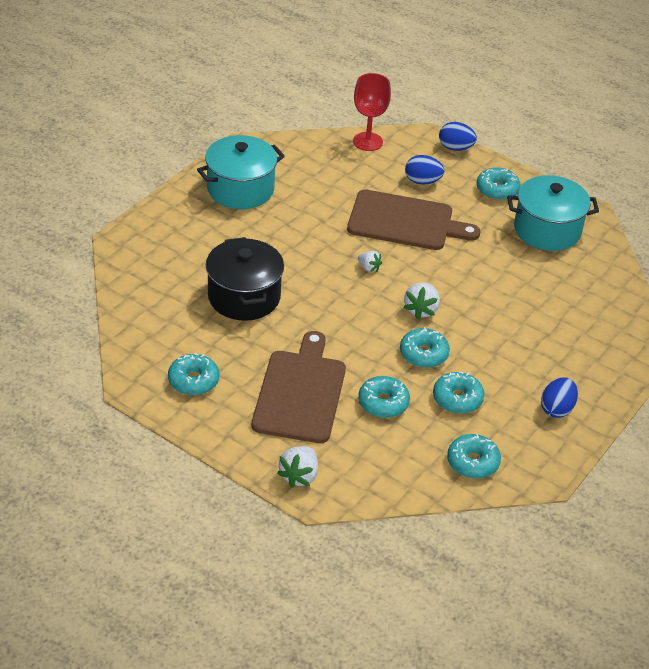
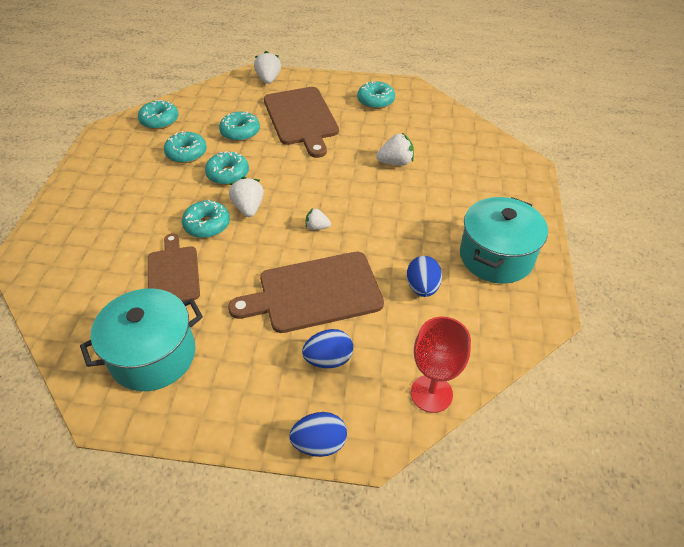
camera: 155 degrees right, 5 degrees up
(244, 297) = (395, 162): black pot -> white strawberry
(497, 190) = (234, 391): turquoise donut -> turquoise donut (207, 225)
(514, 279) = (173, 273): none -> brown cutting board
(557, 409) = (104, 174): blue egg -> blue egg (422, 287)

